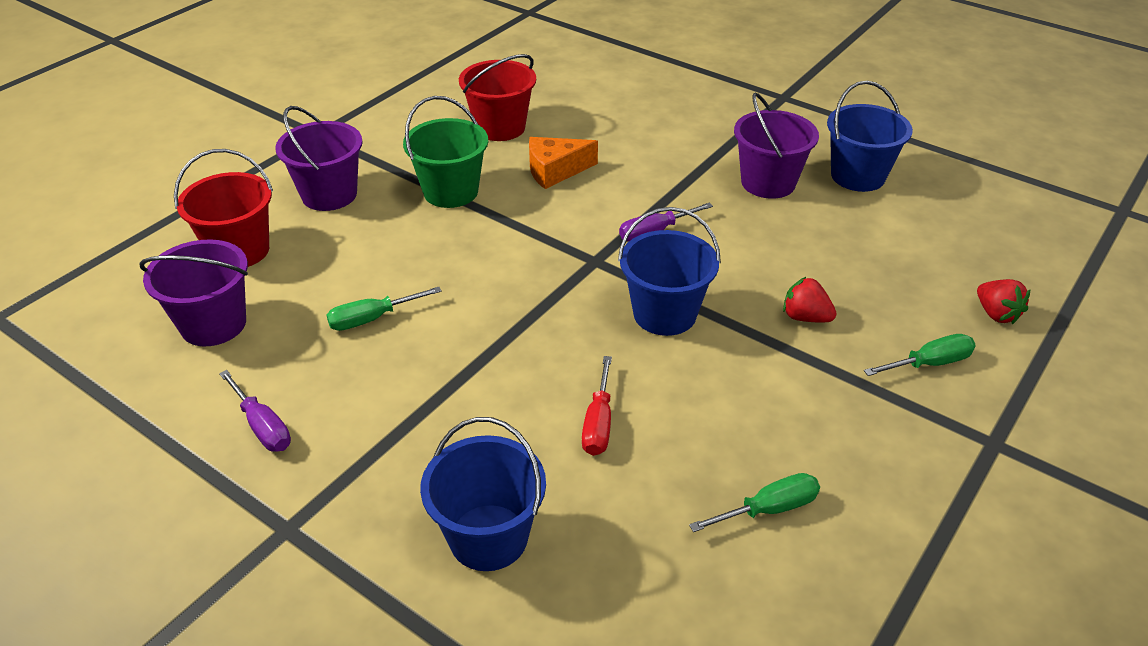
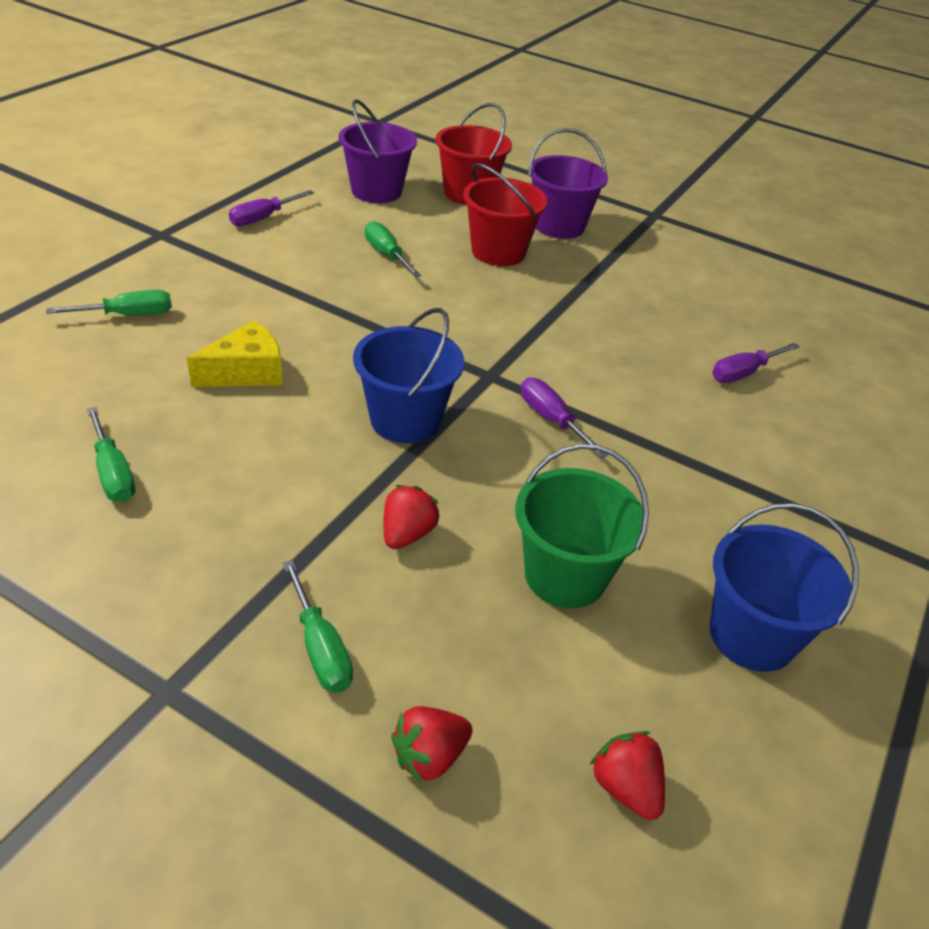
camera: 80 degrees right, 0 degrees up
(450, 192) = (585, 287): green bucket -> green bucket (565, 575)
(488, 537) = (127, 315): blue bucket -> green screwdriver
(500, 127) = (719, 314): red bucket -> red bucket (498, 252)
(555, 171) = (648, 351): orange cheese -> none
(584, 130) = (744, 373): none -> purple screwdriver
(598, 423) = (246, 372): red screwdriver -> yellow cheese
(768, 183) = (693, 528): purple bucket -> none
(986, 239) = (625, 788): none -> red strawberry

